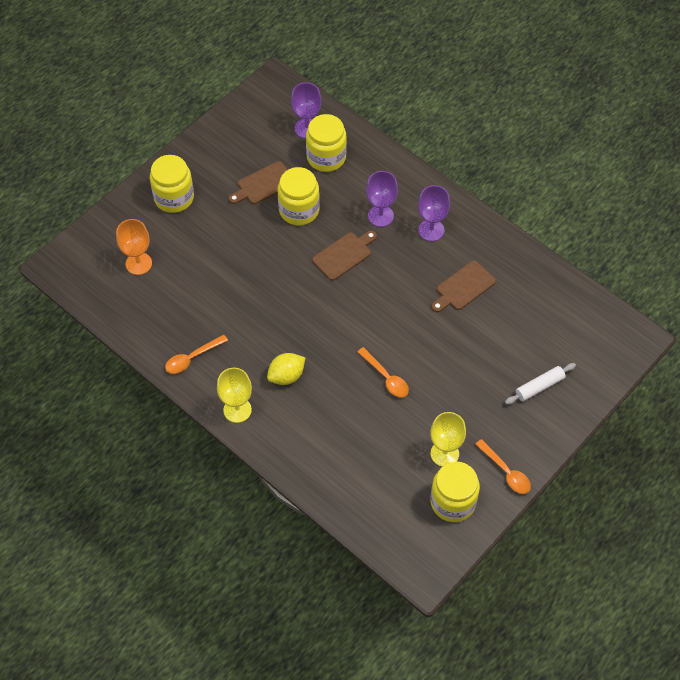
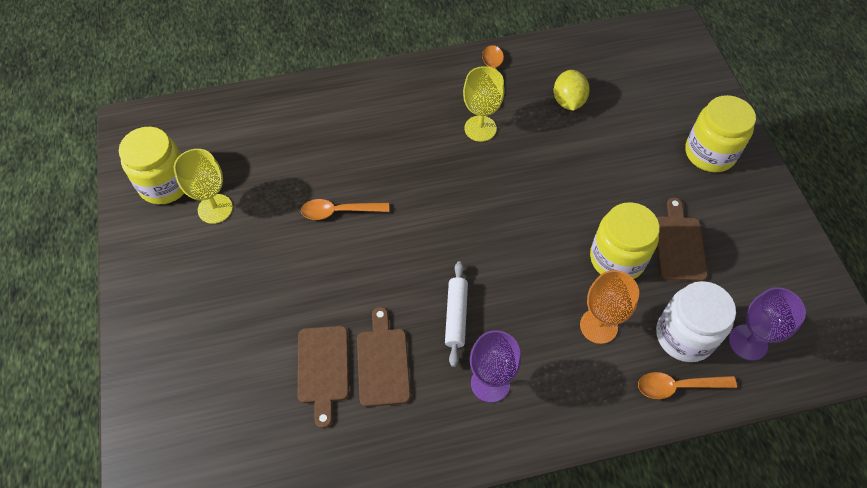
camera: 125 degrees right, 0 degrees up
(138, 263) = (637, 86): orange goblet -> orange goblet (598, 326)
(237, 410) = (409, 79): yellow goblet -> yellow goblet (480, 128)
(286, 376) = (413, 132): yellow lemon -> yellow lemon (568, 101)
(326, 157) = (684, 336): yellow jar -> white jar
(344, 255) = (521, 266): brown cutting board -> brown cutting board (323, 368)
(380, 216) = (551, 339): purple goblet -> none
(506, 472) = (145, 248): orange spoon -> orange spoon (678, 386)
(539, 386) = (196, 350): white rolling pin -> white rolling pin (456, 316)

